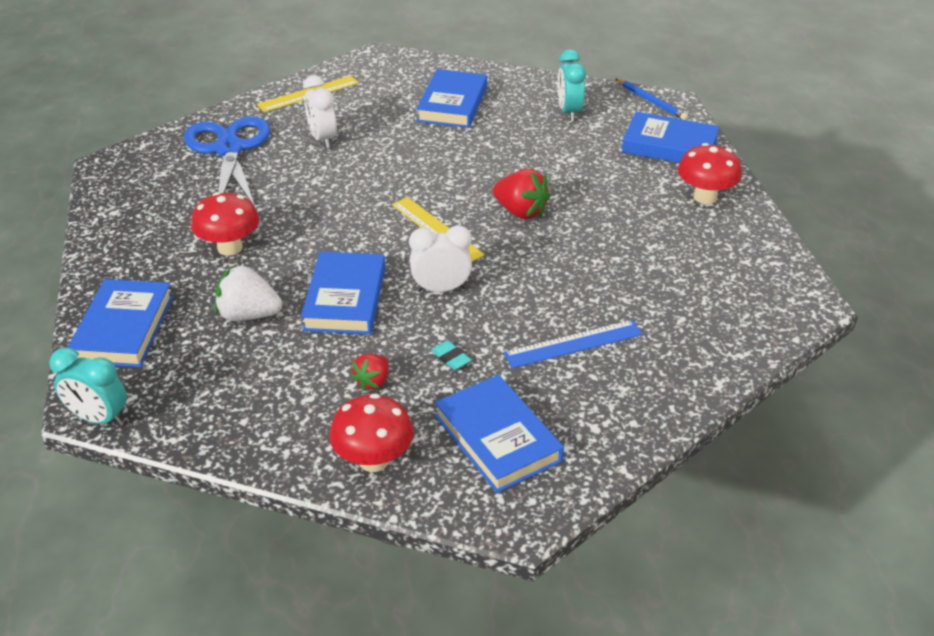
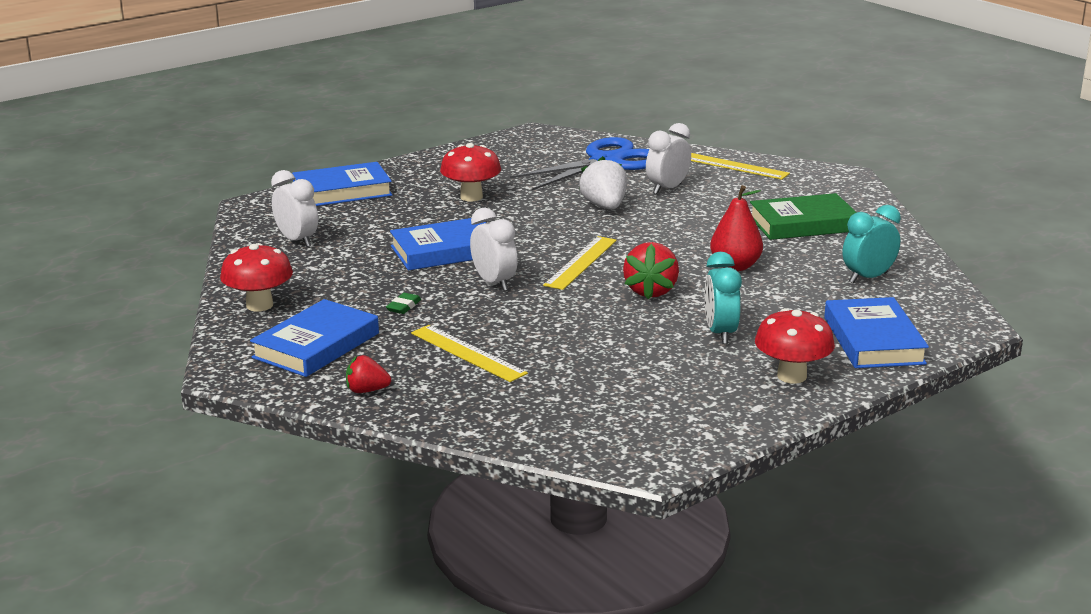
camera: 65 degrees right, 15 degrees down
(99, 418) = (243, 210): turquoise clock -> turquoise clock (720, 333)
(228, 394) = (297, 241): none -> white clock
(248, 315) = (393, 224): white strawberry -> white strawberry (604, 206)
(373, 381) = (350, 284): red strawberry -> red strawberry (367, 390)
(451, 358) = (403, 306): turquoise eraser -> green eraser
(452, 104) = (803, 224): blue book -> green book
(505, 159) = (735, 266): none -> red pear
(573, 344) = (468, 353): blue ruler -> yellow ruler
(651, 101) = (957, 315): blue pencil -> none

